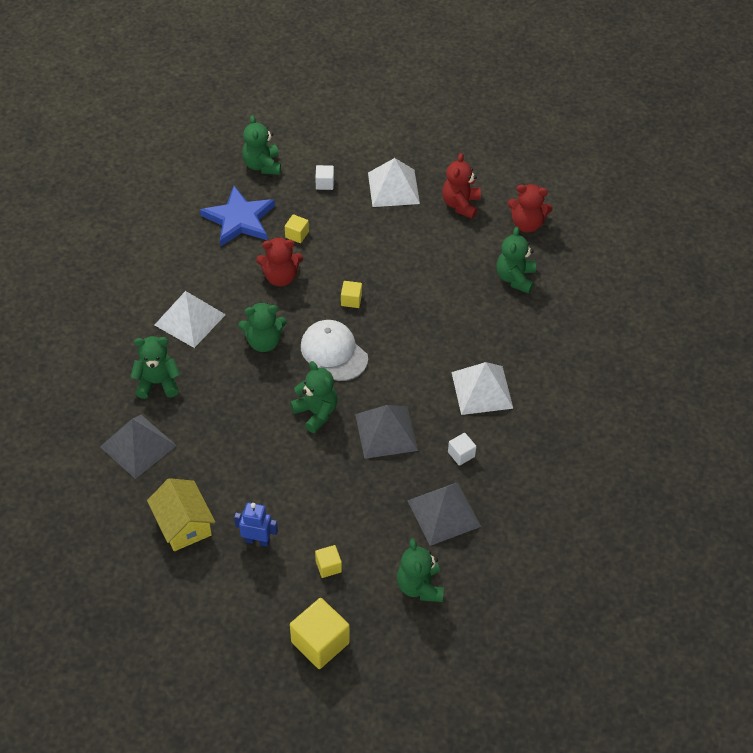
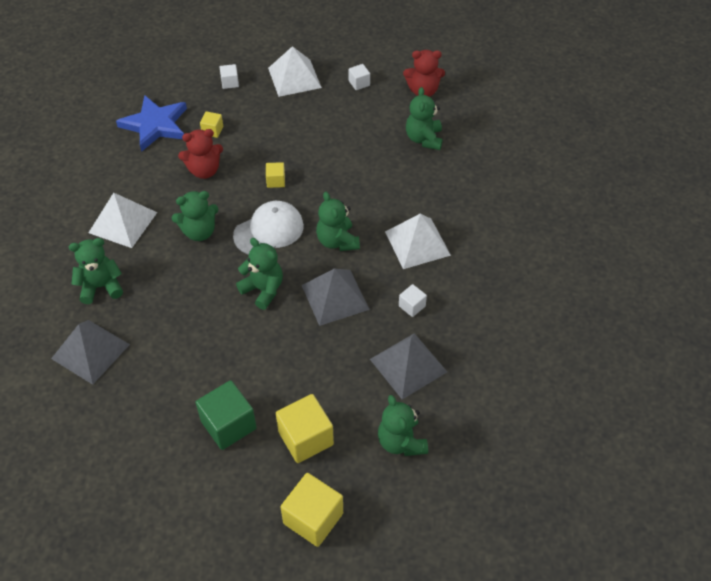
camera: 10 degrees left, 0 degrees up
(183, 524) = (150, 422): yellow house -> none
(257, 540) = (228, 425): blue robot -> green cube
(262, 165) = (168, 75): green teddy bear -> green teddy bear (337, 241)
(328, 566) = (305, 438): yellow cube -> yellow cube, size x1.93
(334, 352) = (269, 231): white cap -> white cap turned 105 degrees clockwise
(460, 204) = (359, 83): red teddy bear -> white cube

